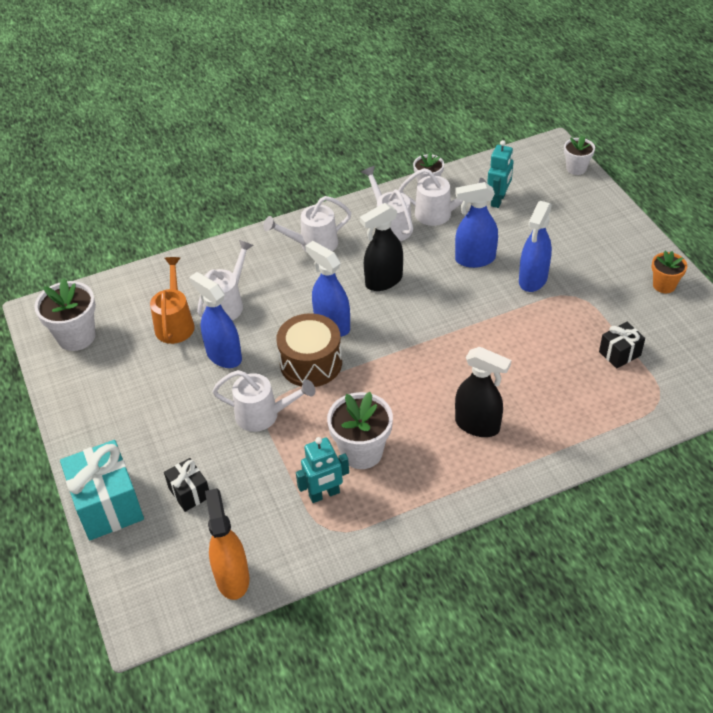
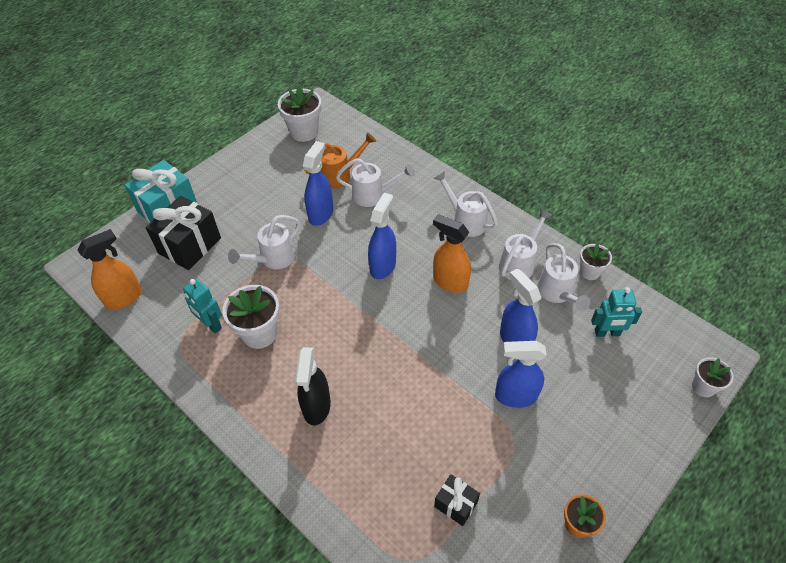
camera: 65 degrees right, 5 degrees up
(189, 492) = (189, 245): black gift -> black gift, size x1.88
(263, 415) = (273, 259): white watering can -> white watering can turned 60 degrees clockwise
(311, 363) = (336, 268): brown drum -> none
(383, 281) = (450, 282): black spray bottle -> orange spray bottle

